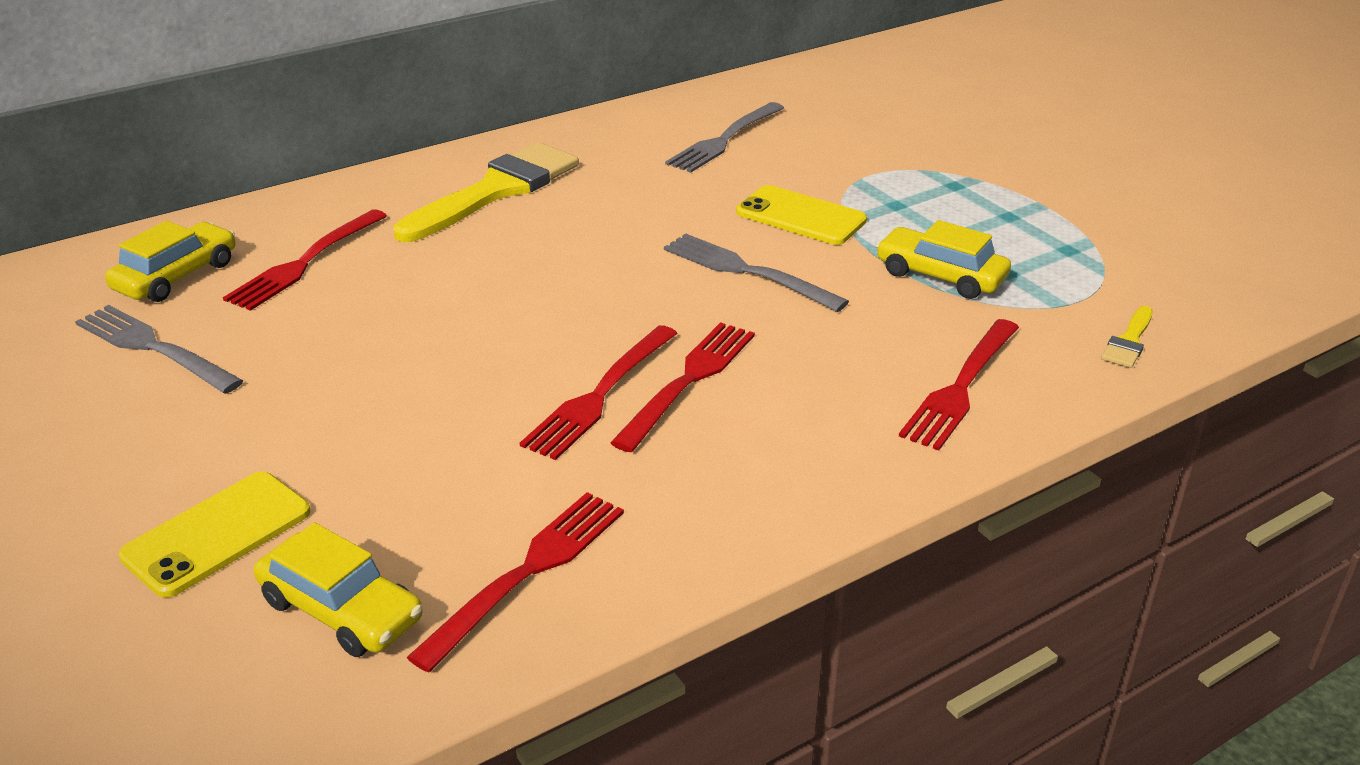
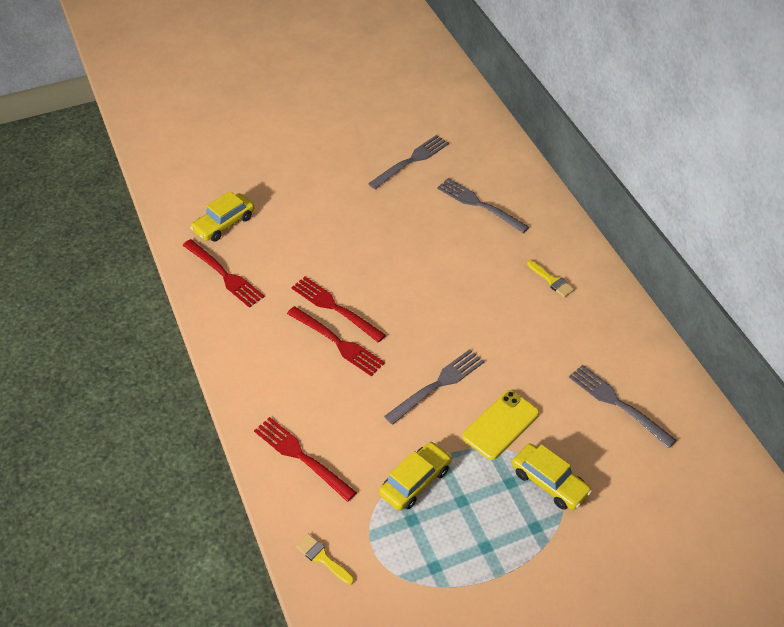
camera: 100 degrees right, 15 degrees up
(176, 276) = (473, 162): yellow car -> yellow car (549, 482)
(217, 534) = (277, 189): yellow phone -> none
(304, 263) = (479, 204): red fork -> grey fork
(496, 191) = (552, 280): yellow brush -> yellow brush, size x0.43

